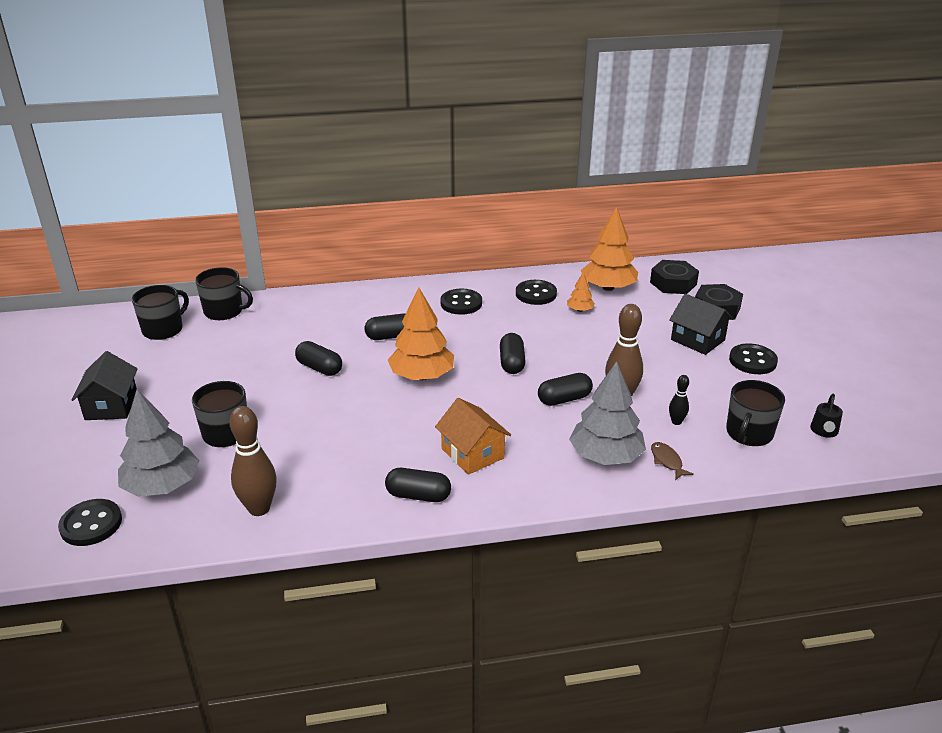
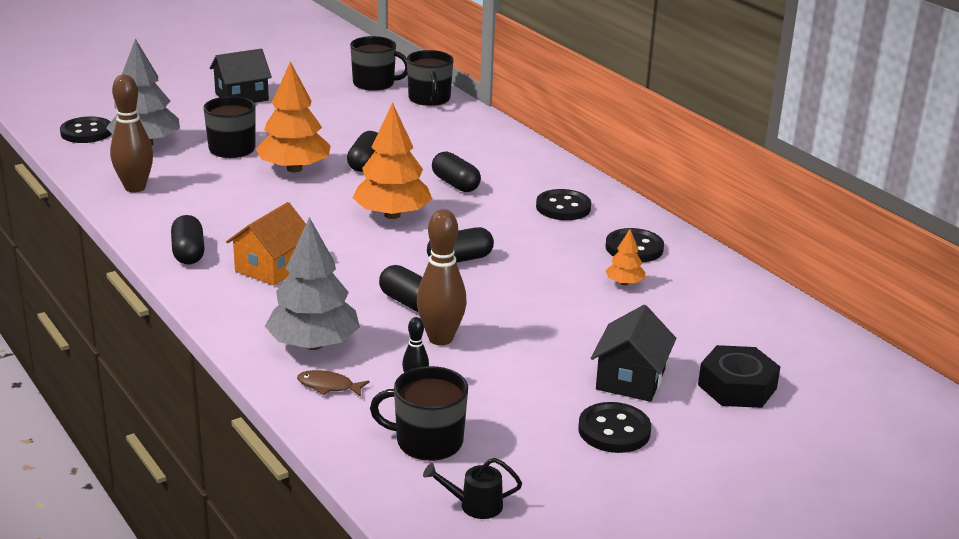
camera: 65 degrees right, 5 degrees down
(608, 287) = (706, 294): orange tree -> orange tree (294, 169)
(667, 461) = (328, 386): brown fish -> brown fish turned 120 degrees counterclockwise
(673, 283) = (775, 342): black nut -> none

